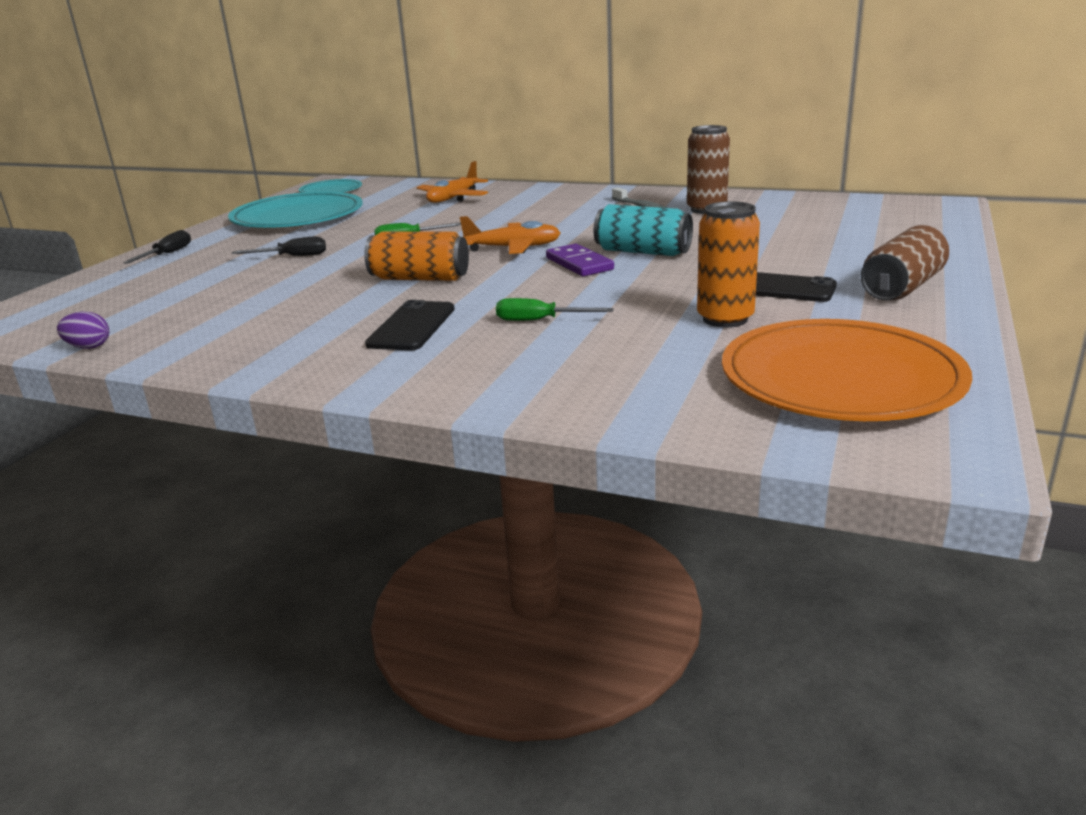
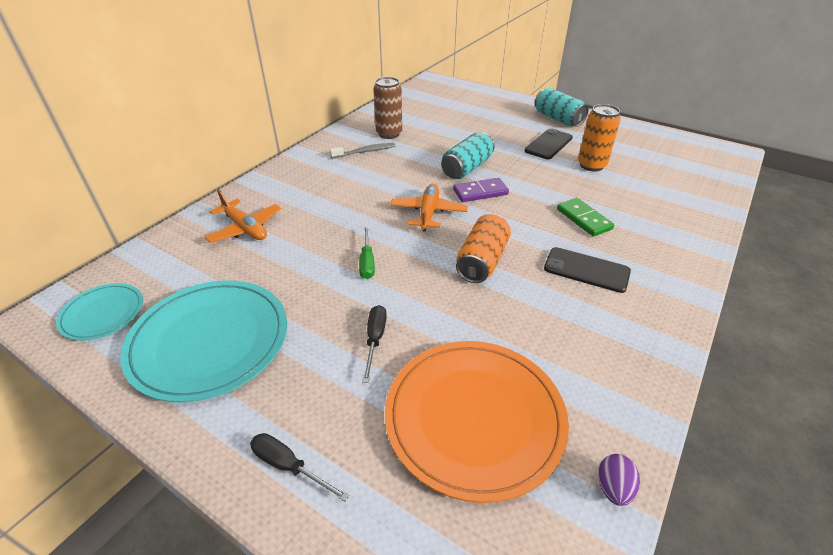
camera: 80 degrees left, 15 degrees up
(540, 320) = (584, 219): green screwdriver -> green domino
(840, 378) = (665, 155): orange plate -> orange plate (474, 418)
(901, 288) = (558, 119): brown can -> turquoise can

